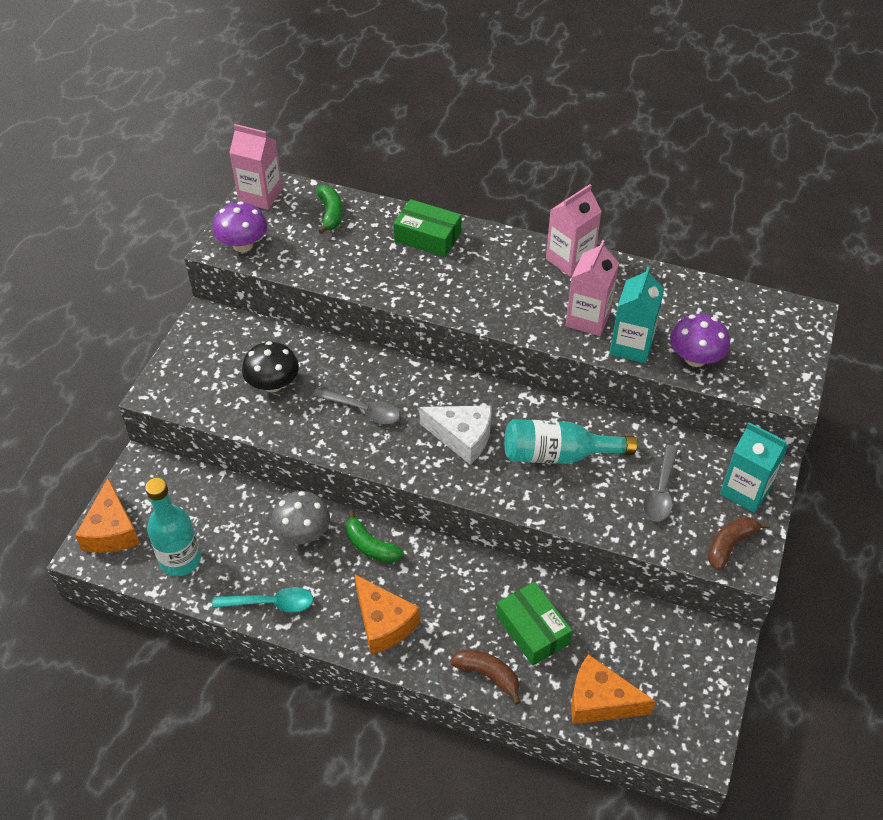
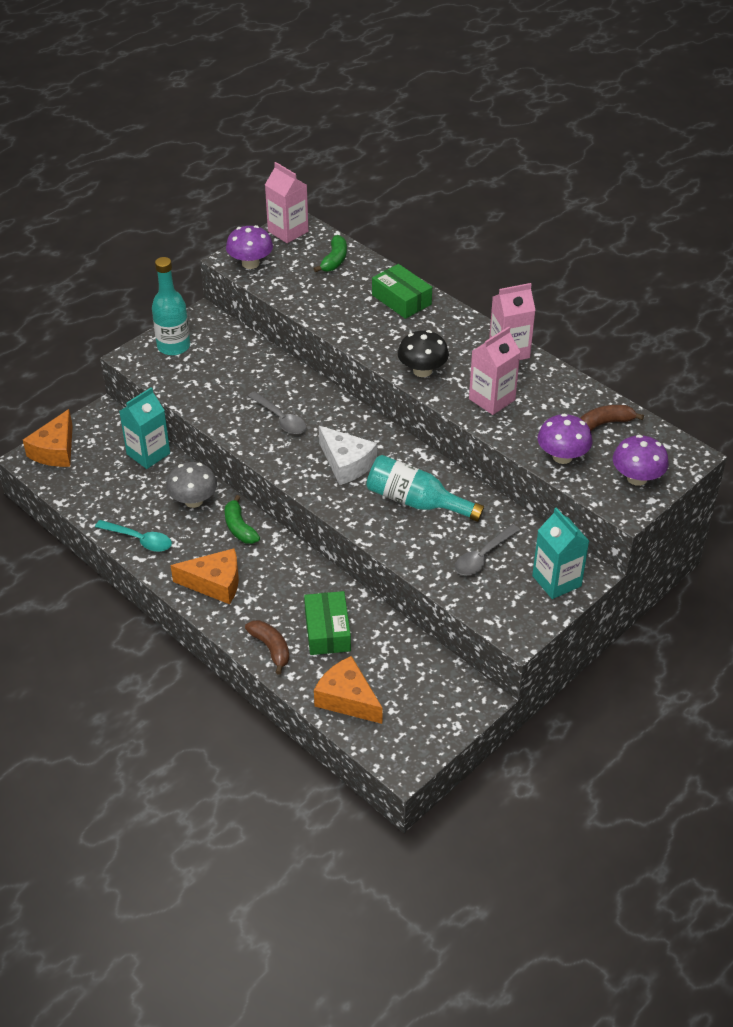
camera: 25 degrees right, 5 degrees down
(180, 560) = (92, 487): turquoise bottle -> turquoise bottle (173, 346)
(273, 384) = (224, 378): black mushroom -> black mushroom (422, 371)
(383, 622) = (215, 583): orange cheese -> orange cheese turned 75 degrees counterclockwise
(631, 346) = (514, 430): turquoise carton -> turquoise carton (148, 454)
(730, 545) = (513, 614): brown banana -> brown banana (605, 423)
(777, 357) = (637, 478): none -> purple mushroom

